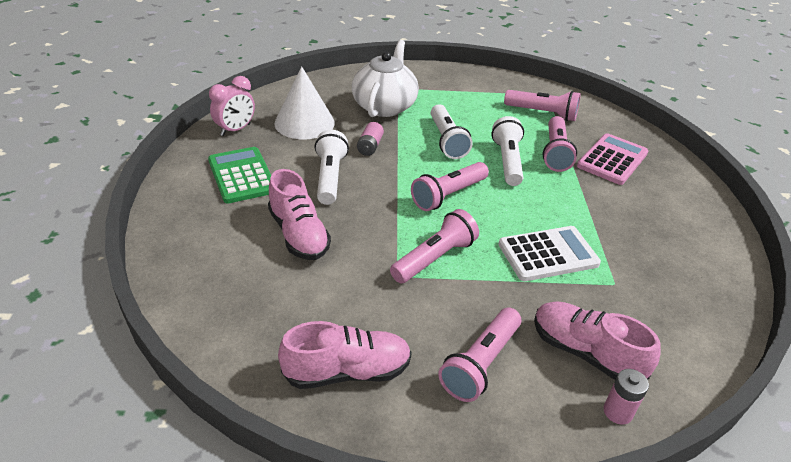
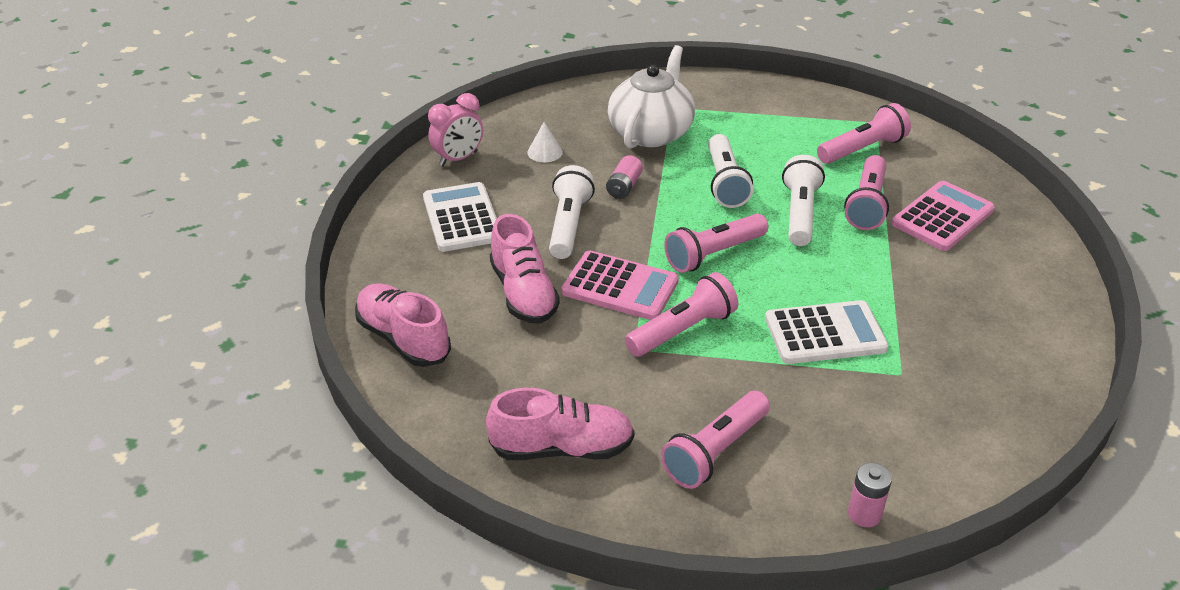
camera: 10 degrees right, 0 degrees up
(242, 176) = (462, 218): green calculator -> white calculator
(304, 123) = (545, 152): white cone -> white cone, size x0.46
(378, 225) = (620, 287): none -> pink calculator
(542, 113) = (863, 149): pink flashlight -> pink flashlight turned 60 degrees counterclockwise
(585, 353) = (843, 449): pink shoe -> pink shoe (403, 339)

